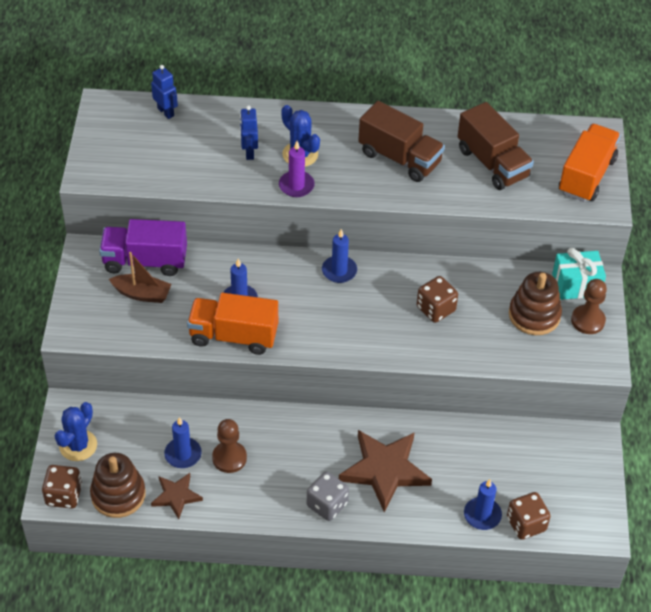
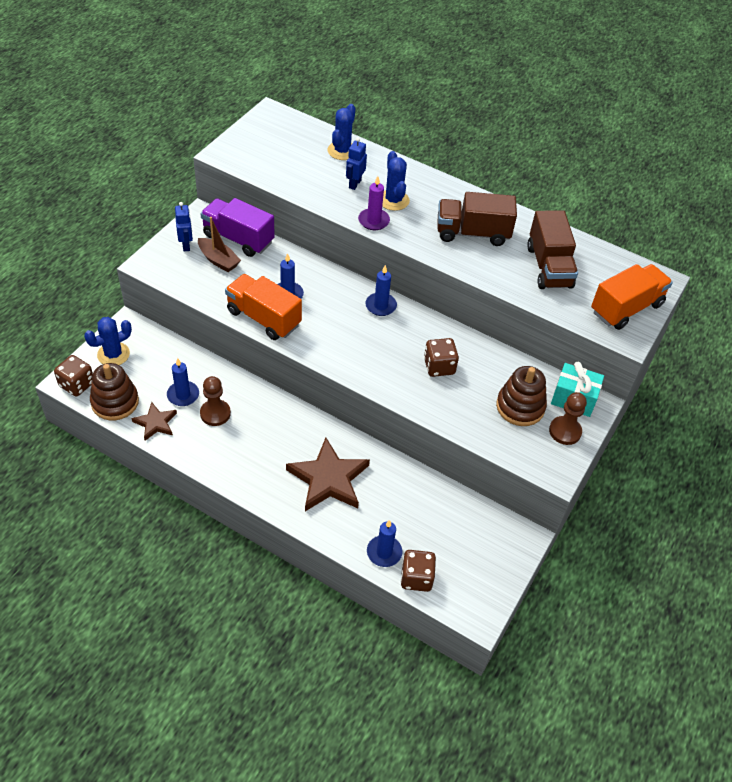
camera: 25 degrees right, 0 degrees up
(166, 112) = (313, 133): blue robot -> blue robot (186, 245)
(210, 120) = (342, 151): none -> blue cactus
(327, 505) = (264, 483): grey dice -> none
(399, 158) = (472, 233): brown truck -> brown truck turned 120 degrees clockwise

